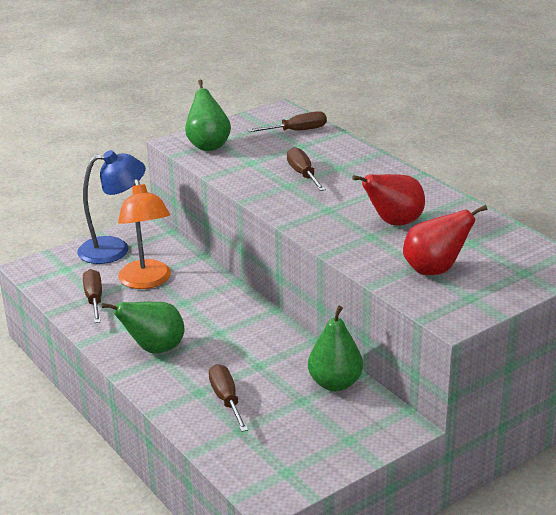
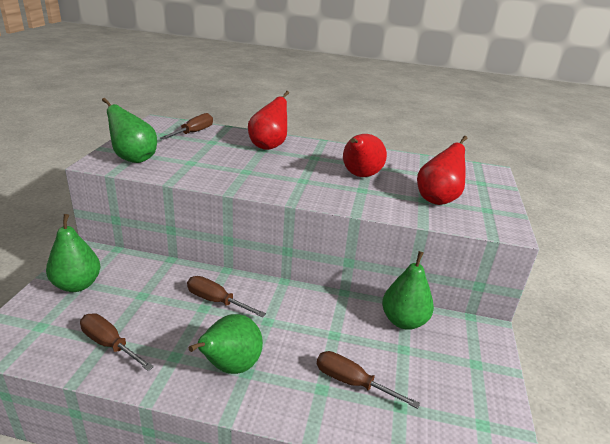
camera: 45 degrees left, 0 degrees up
(114, 249) = (77, 285): blue lamp -> green pear
(147, 281) = (146, 303): orange lamp -> none
(303, 174) = (245, 161): brown screwdriver -> brown screwdriver (216, 301)
(351, 165) = (269, 146): none -> red pear

